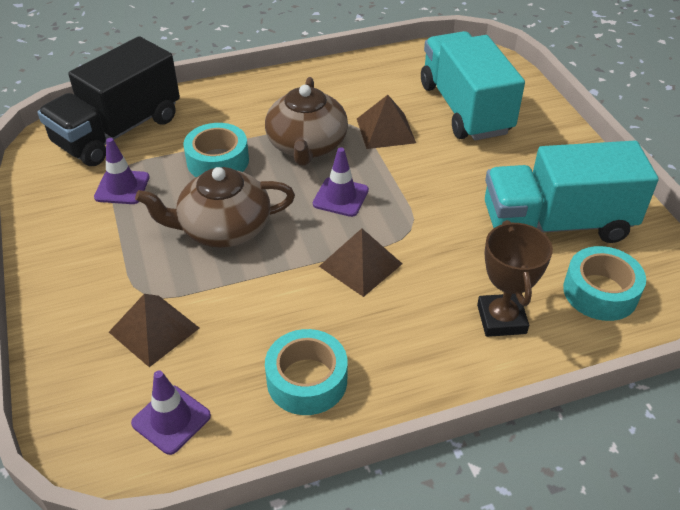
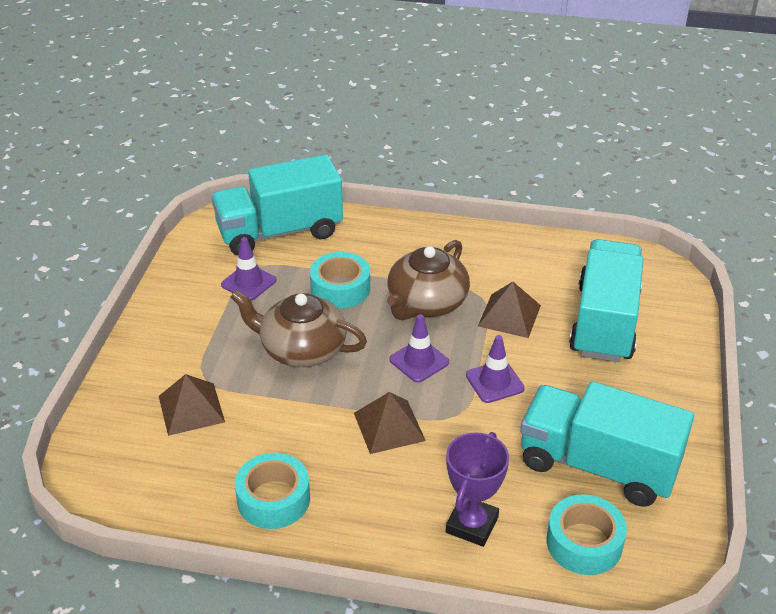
camera: 30 degrees right, 5 degrees down
(118, 131) = (279, 232): black truck -> turquoise truck
(171, 419) = (156, 481): purple traffic cone -> purple traffic cone (494, 382)
(501, 319) = (472, 525): brown trophy -> purple trophy

